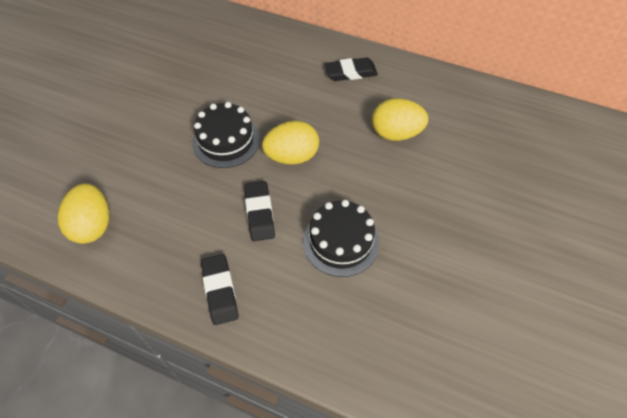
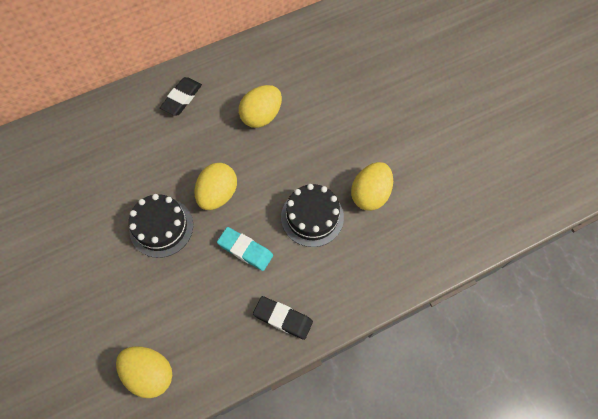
camera: 50 degrees left, 10 degrees up
(259, 213) = (245, 250): black eraser -> turquoise eraser
(413, 274) = (370, 194): none -> yellow egg

